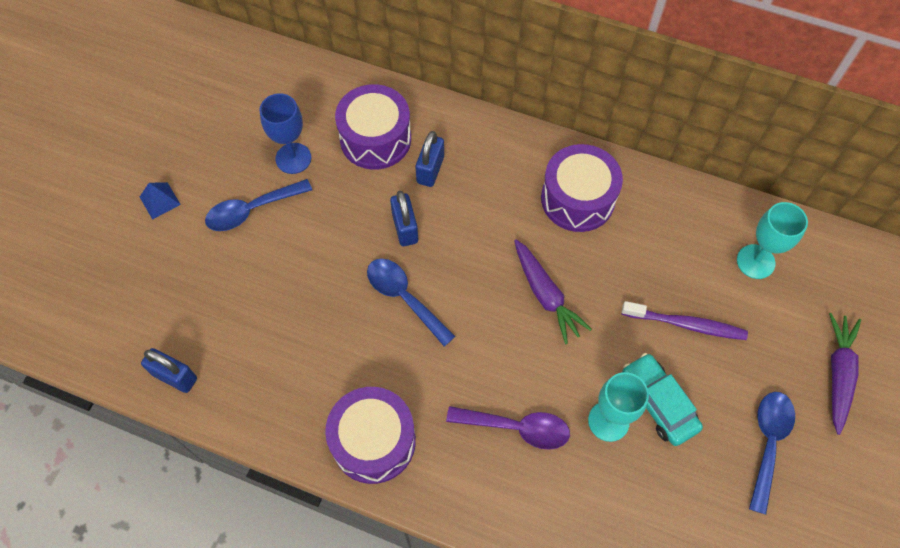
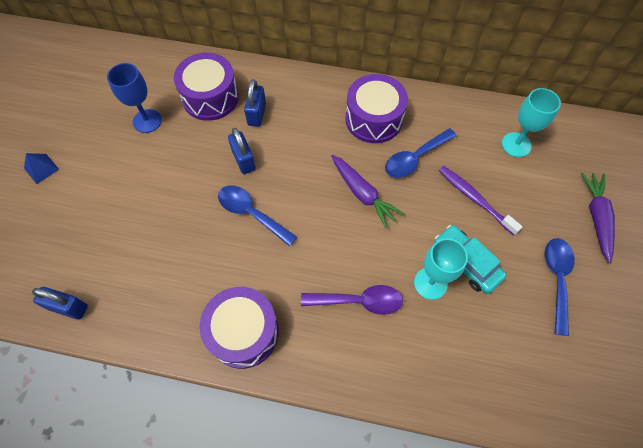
camera: 10 degrees left, 0 degrees up
(252, 210) = (118, 165): blue spoon -> blue spoon (415, 158)
(686, 324) = (474, 199): purple toothbrush -> purple toothbrush turned 135 degrees counterclockwise

